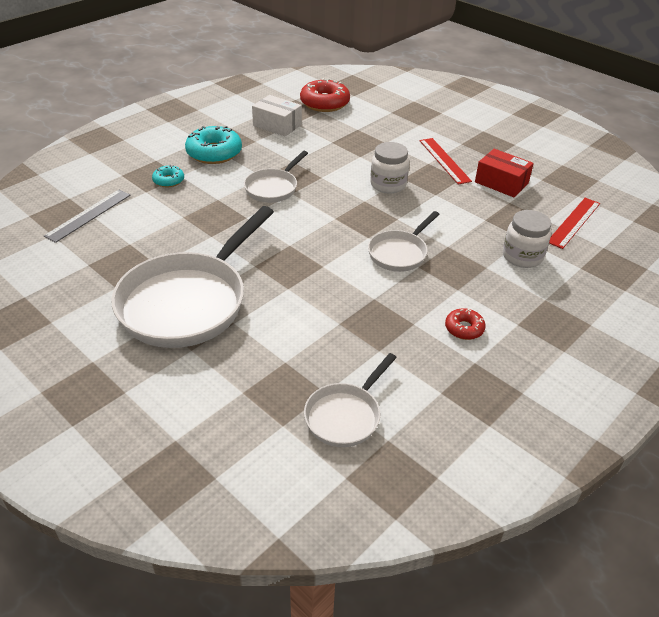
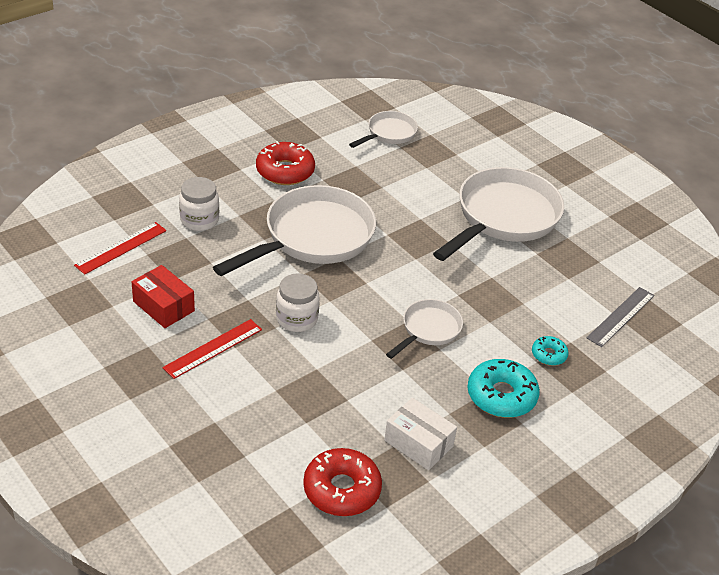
camera: 175 degrees left, 0 degrees up
(399, 253) = (313, 237): white pan -> white pan, size x1.96
(444, 160) = (213, 348): red ruler -> red ruler turned 60 degrees clockwise
(464, 328) = (285, 171): red donut -> red donut, size x1.88

